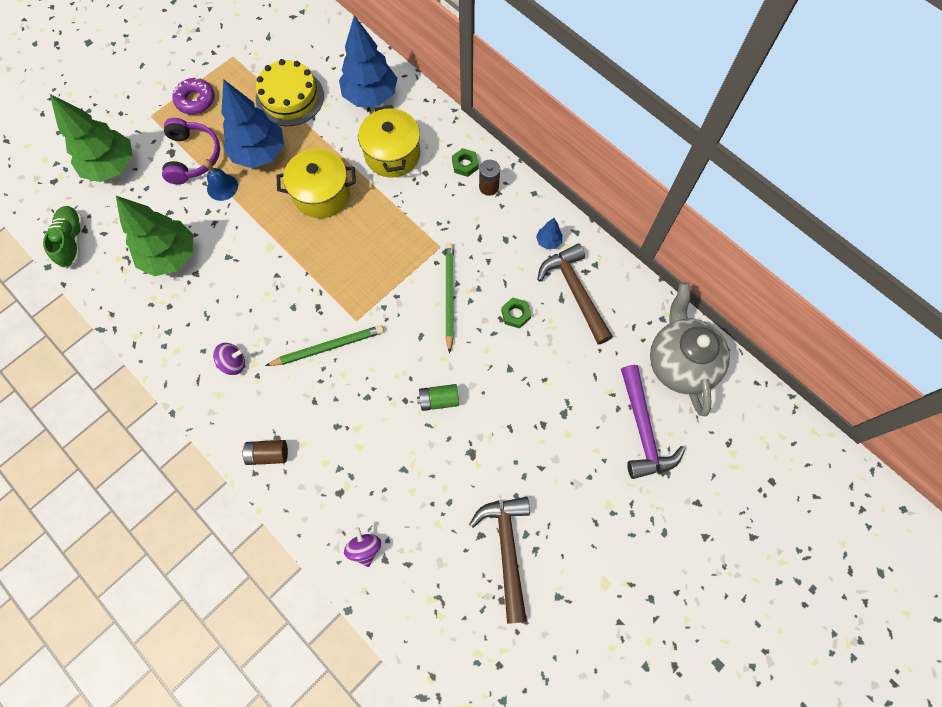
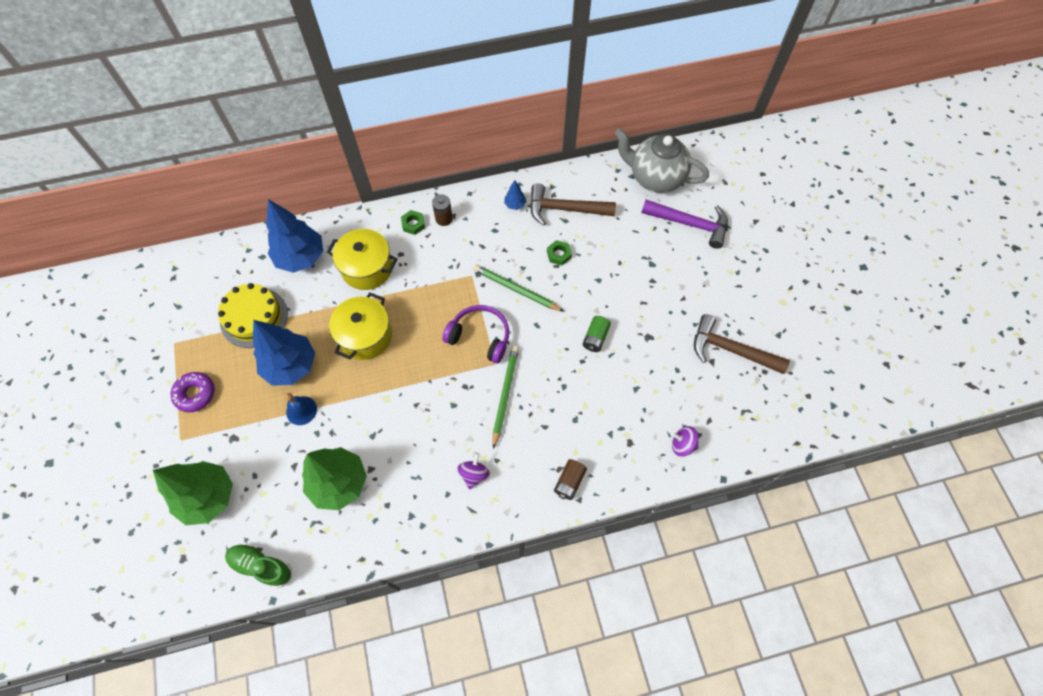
camera: 60 degrees left, 5 degrees down
(193, 157) = (252, 421): purple headphones -> purple headphones (480, 337)

